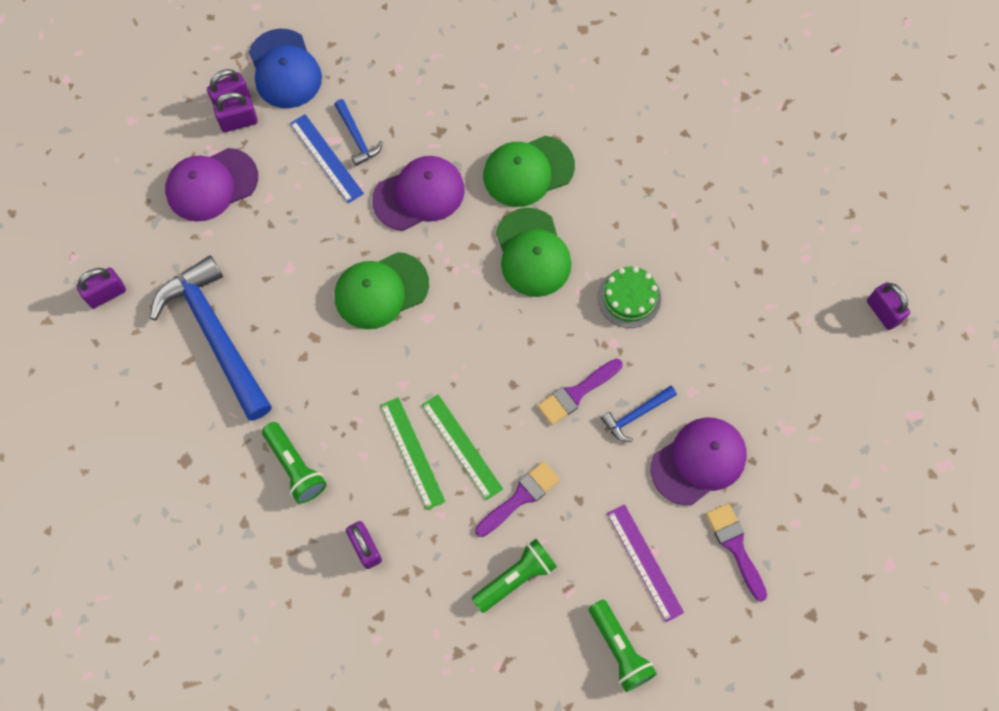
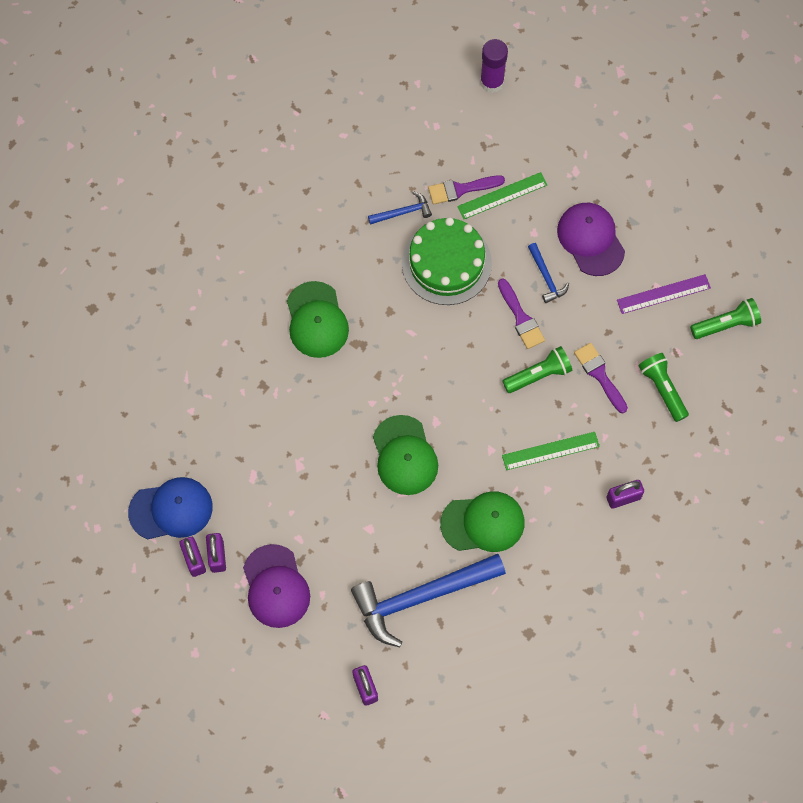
camera: 80 degrees left, 0 degrees up
(295, 467) = (548, 544): green flashlight -> green flashlight (538, 375)
(326, 158) = (269, 484): blue ruler -> none
(357, 137) = (254, 456): blue hammer -> blue hammer (403, 212)
(419, 195) = (321, 412): purple cap -> none
(462, 446) = (551, 412): green ruler -> green ruler (502, 195)
(532, 253) = (393, 330): green cap -> green cap (483, 523)
(629, 298) = (446, 263): green cake -> green cake, size x1.71
(735, 547) = (661, 228): purple brush -> purple brush (461, 189)
(882, 312) = (492, 82): purple padlock -> purple glue stick

